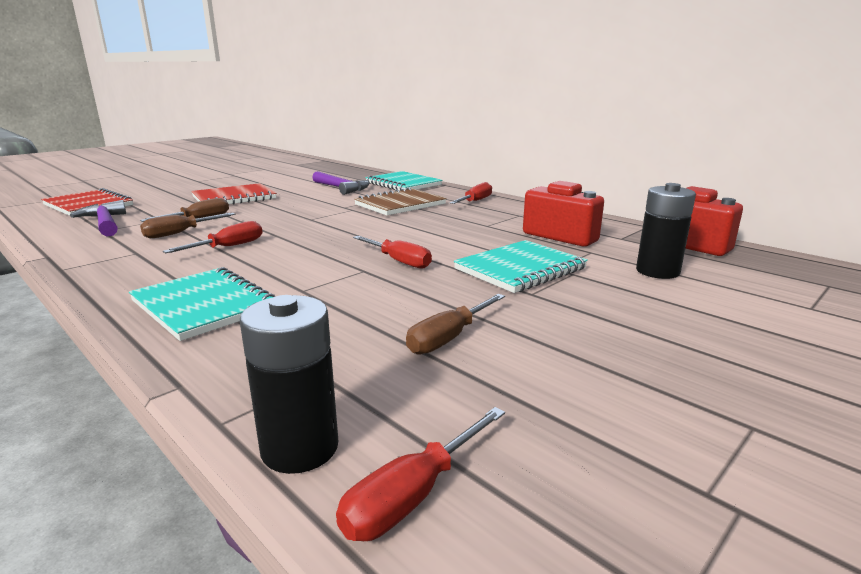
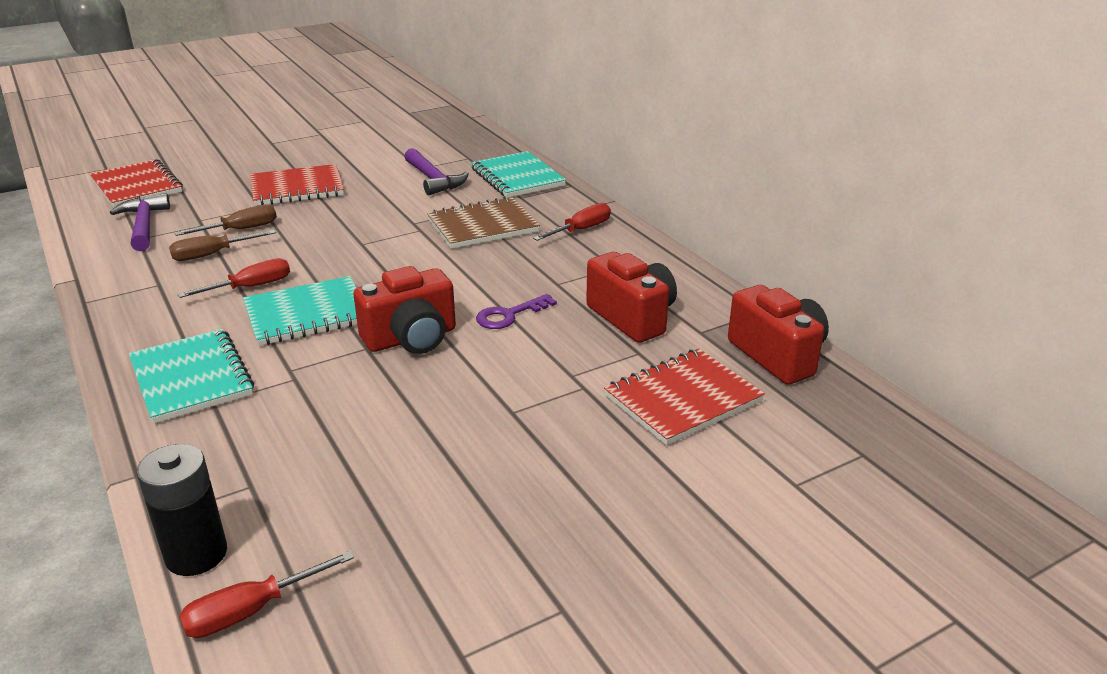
camera: 15 degrees right, 10 degrees up
(399, 261) = (411, 338): red screwdriver -> red camera
(448, 338) = (383, 461): brown screwdriver -> none
(468, 243) = (509, 315): none -> purple key
(520, 269) = (531, 371): turquoise notebook -> turquoise notebook (307, 314)
(657, 271) = (683, 399): black battery -> red notebook

